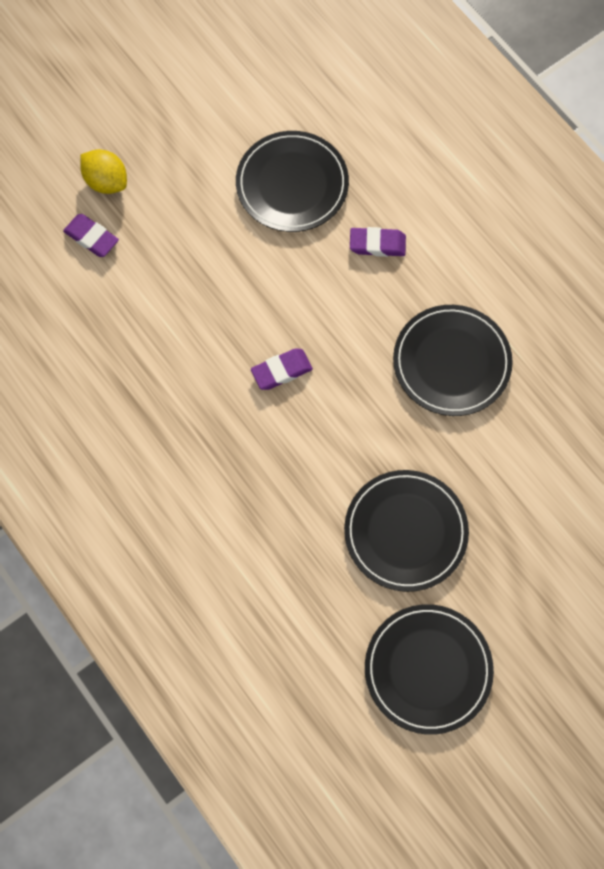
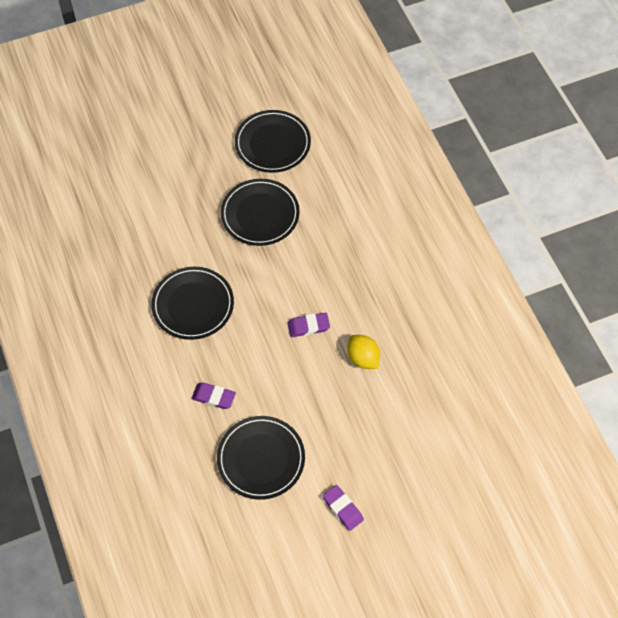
camera: 165 degrees left, 10 degrees down
(91, 238) = (421, 454): purple eraser -> purple eraser (343, 509)
(106, 181) = (402, 497): yellow lemon -> yellow lemon (363, 358)

